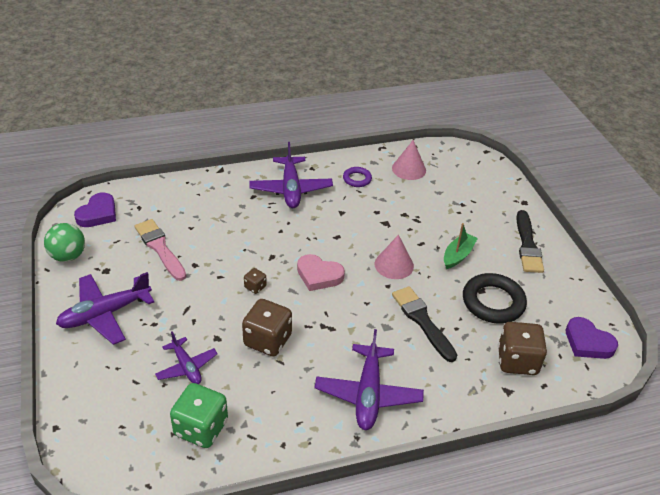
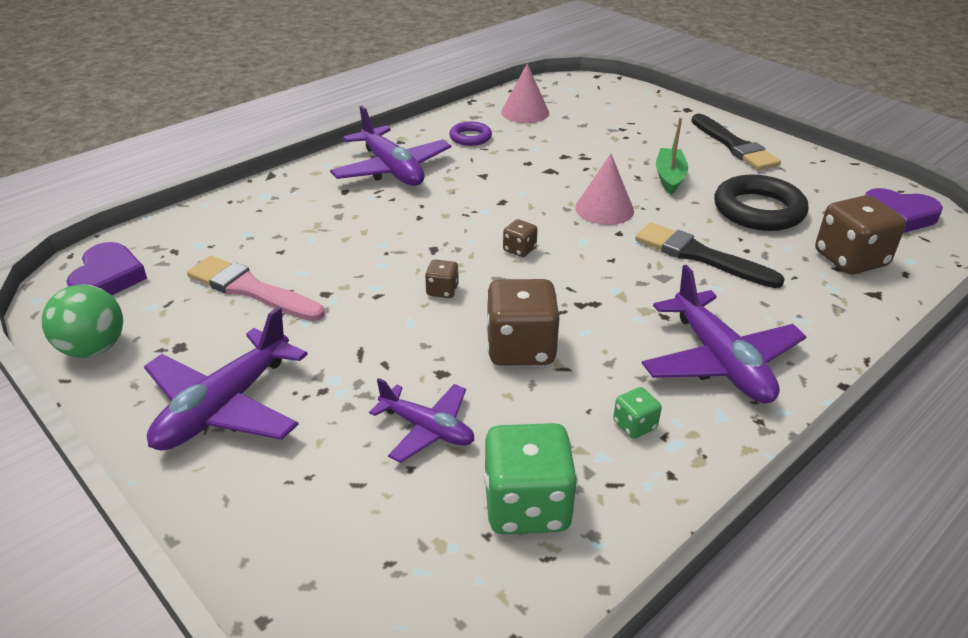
camera: 25 degrees left, 5 degrees down
(288, 410) = (634, 425): none -> green dice
(319, 275) = (519, 249): pink heart -> brown dice

